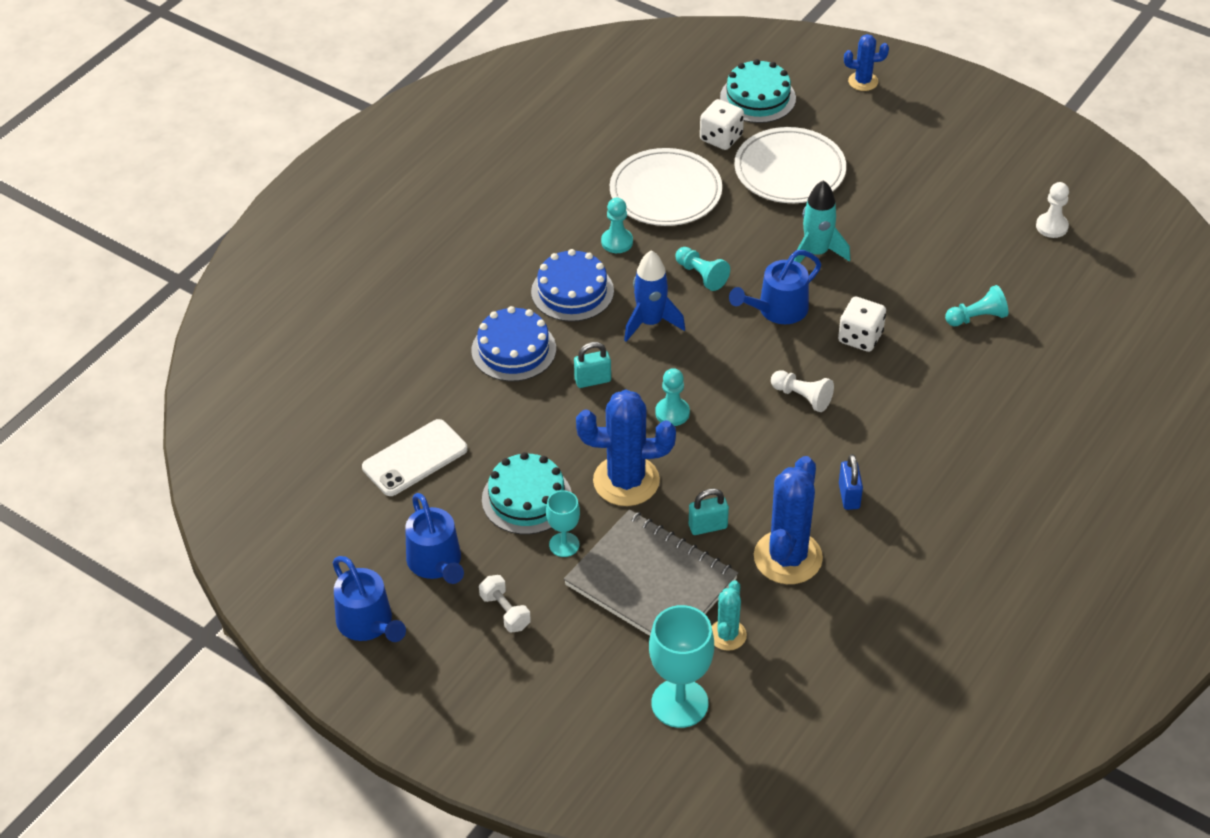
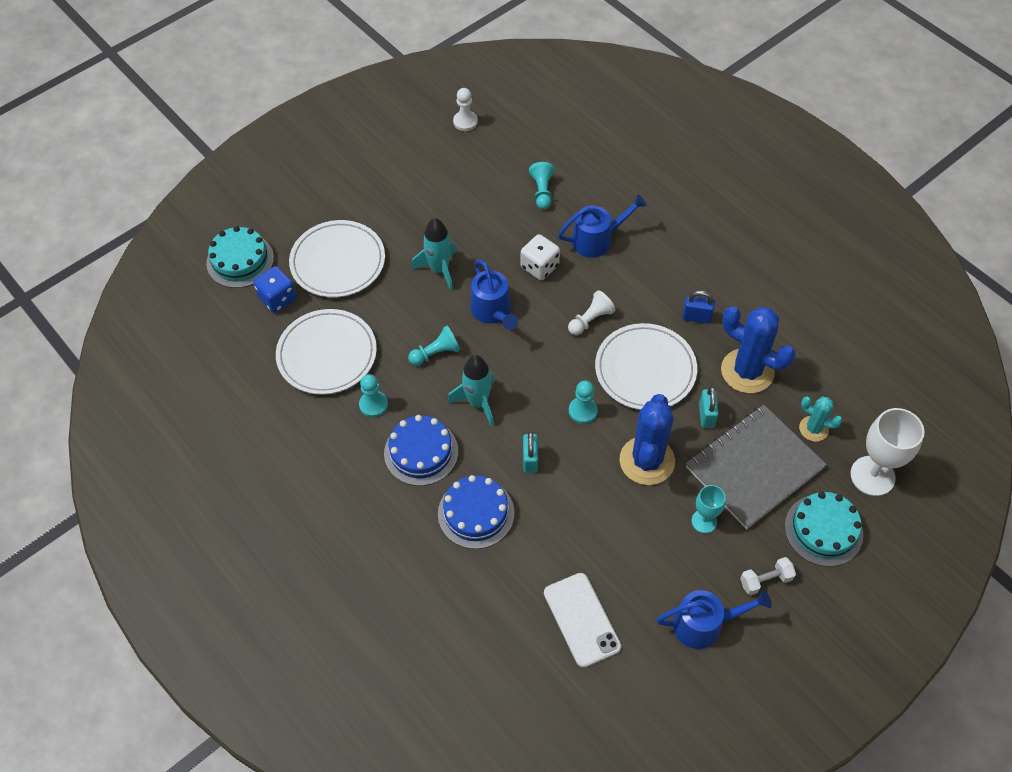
camera: 75 degrees left, 10 degrees up
(368, 623) = (760, 693): blue watering can -> blue watering can (597, 240)
(527, 498) = (648, 539): turquoise cake -> turquoise cake (823, 530)
(650, 323) = (478, 402): blue rocket -> turquoise rocket
(679, 703) = (872, 476): turquoise goblet -> white goblet
(721, 138) = (278, 298): white dice -> blue dice
(751, 459) = (645, 369): none -> white plate
(863, 81) = (255, 186): blue cactus -> none

